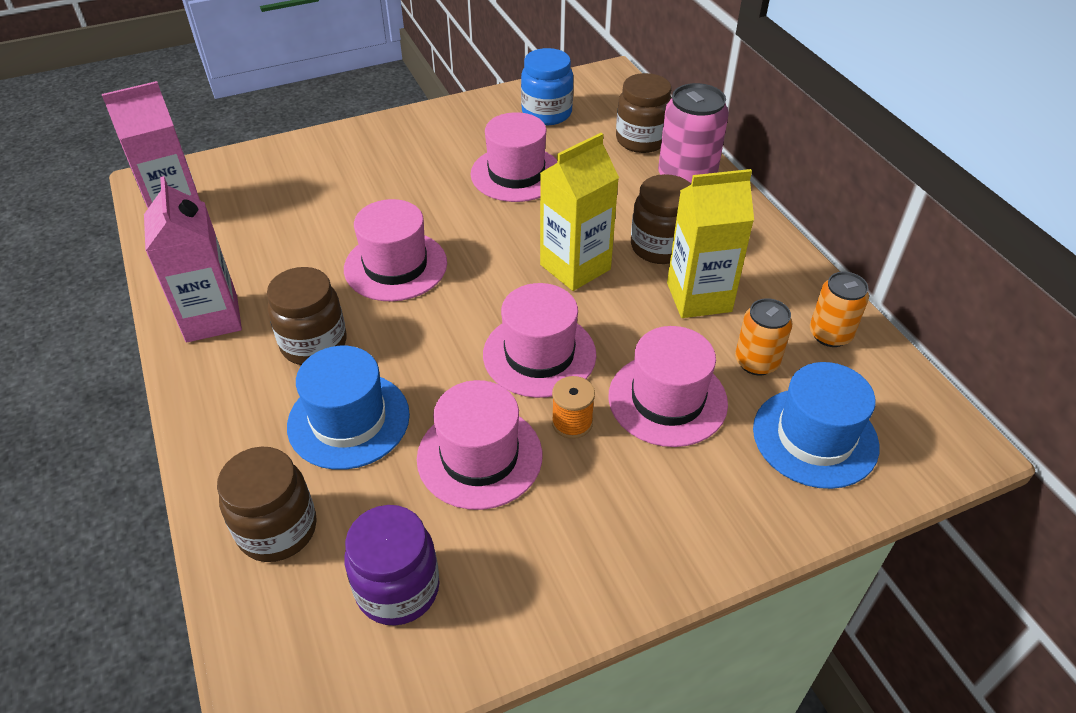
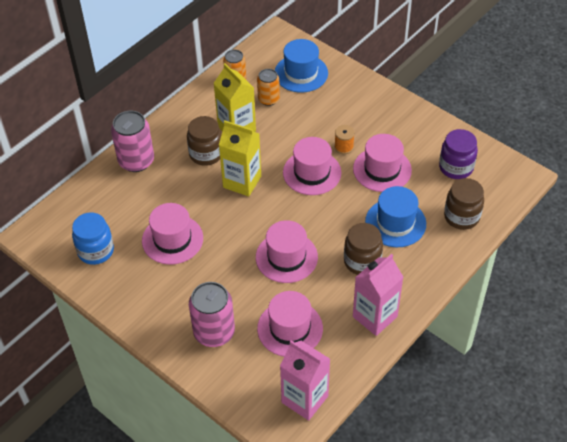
camera: 115 degrees left, 5 degrees up
(342, 168) = (214, 332): none -> pink can
(641, 140) = (105, 193): brown jar -> none
(667, 399) = (310, 121): pink hat -> pink hat (290, 328)

